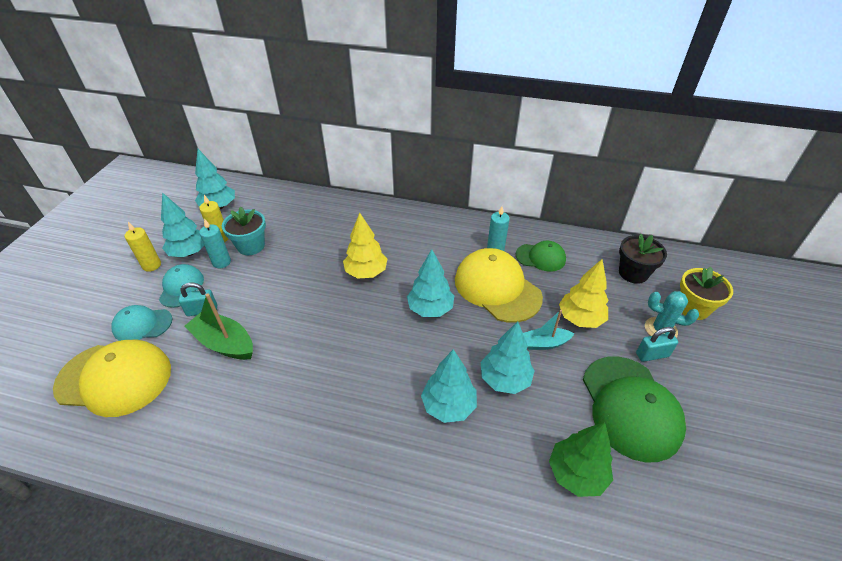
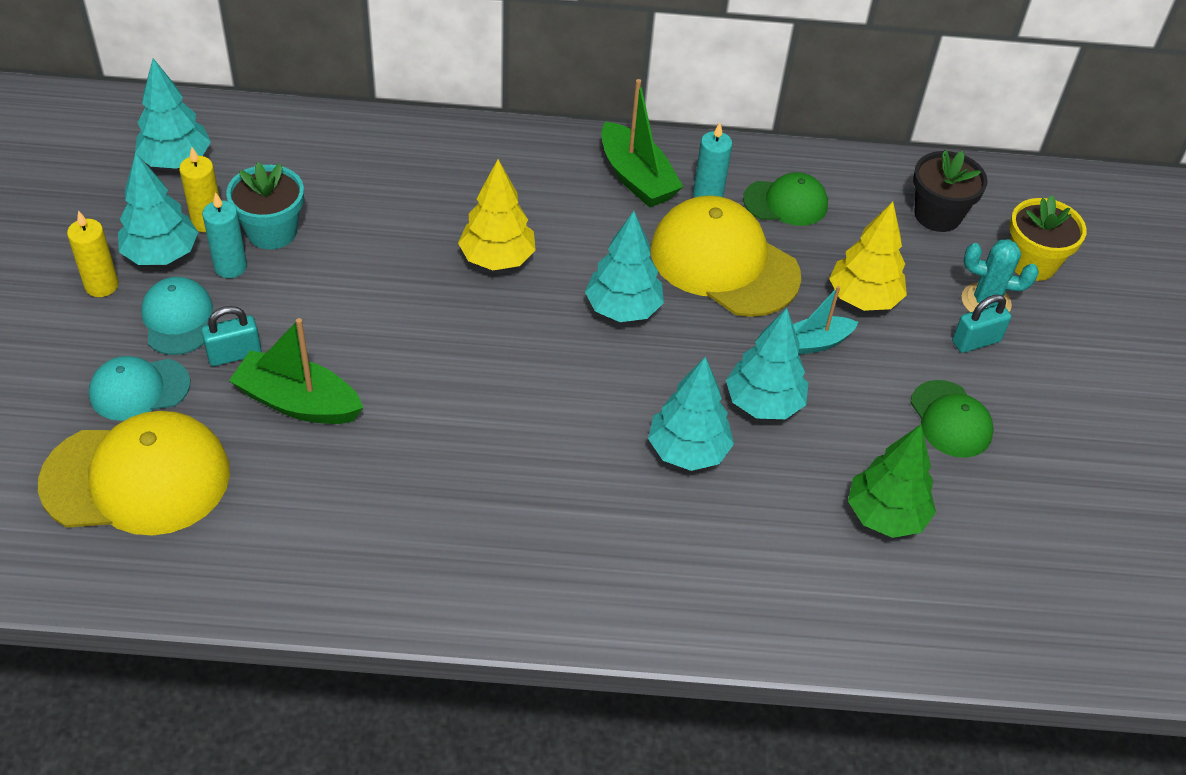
camera: 15 degrees left, 5 degrees up
(457, 236) = (636, 178): none -> green boat
(630, 407) = (950, 419): green cap -> green cap, size x0.56

